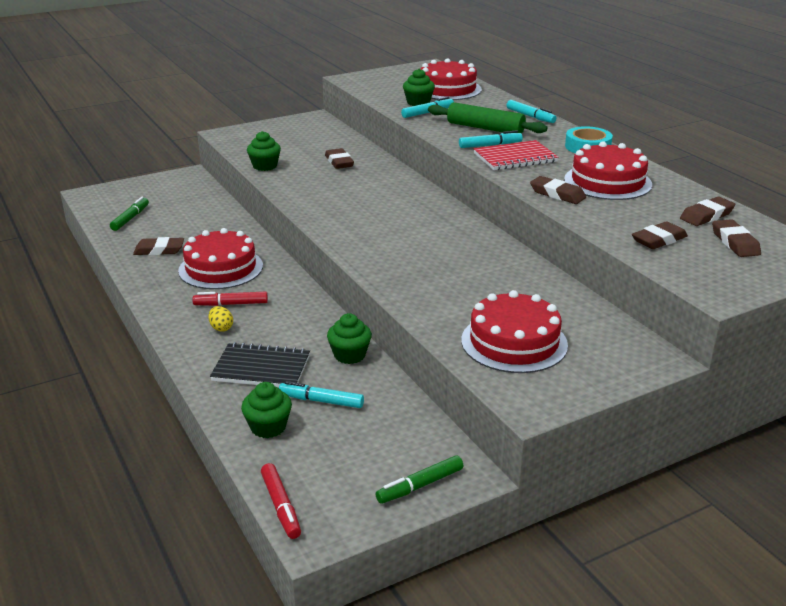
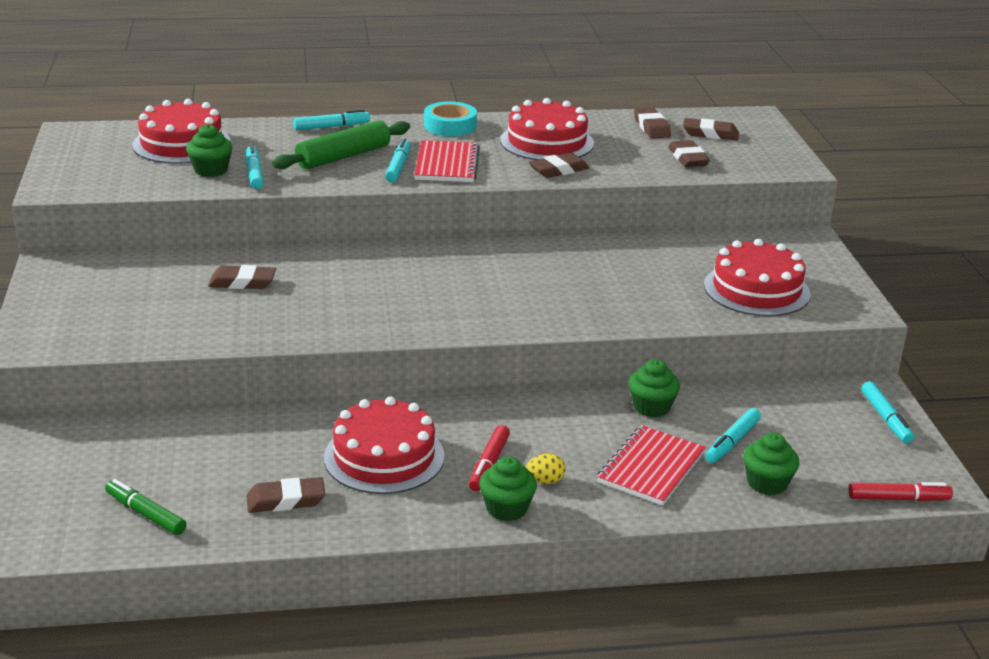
camera: 70 degrees left, 0 degrees up
(159, 250) = (286, 500): brown eraser -> brown eraser turned 60 degrees clockwise
(261, 368) = (651, 468): black notebook -> red notebook
(265, 166) = (198, 336): green cupcake -> green cupcake (506, 508)
(420, 486) = (885, 418): green marker -> turquoise marker

